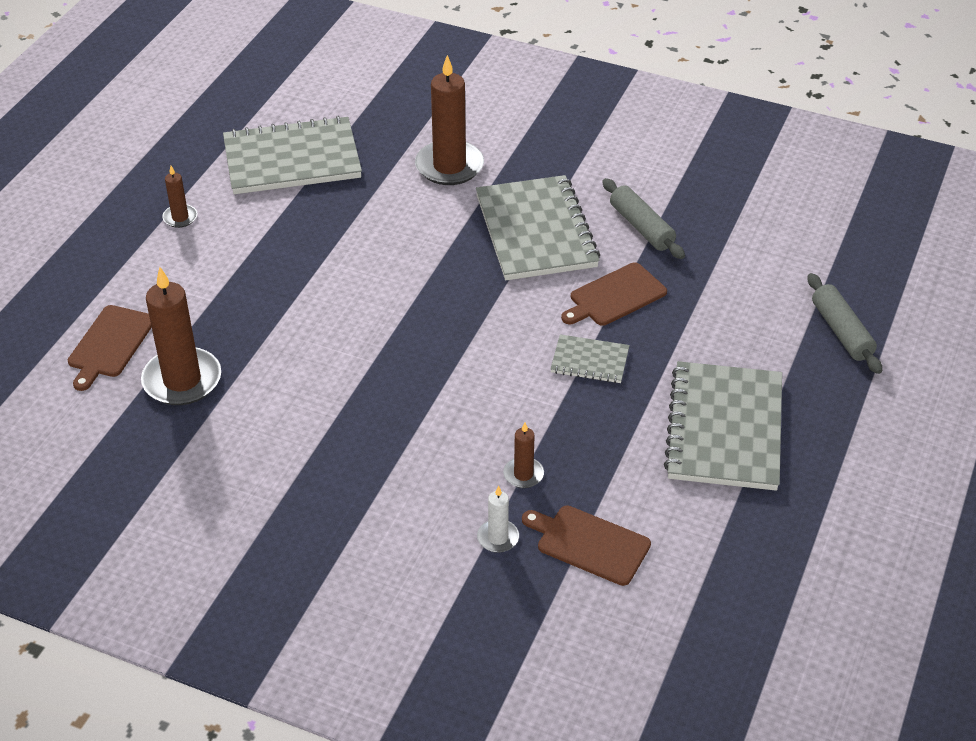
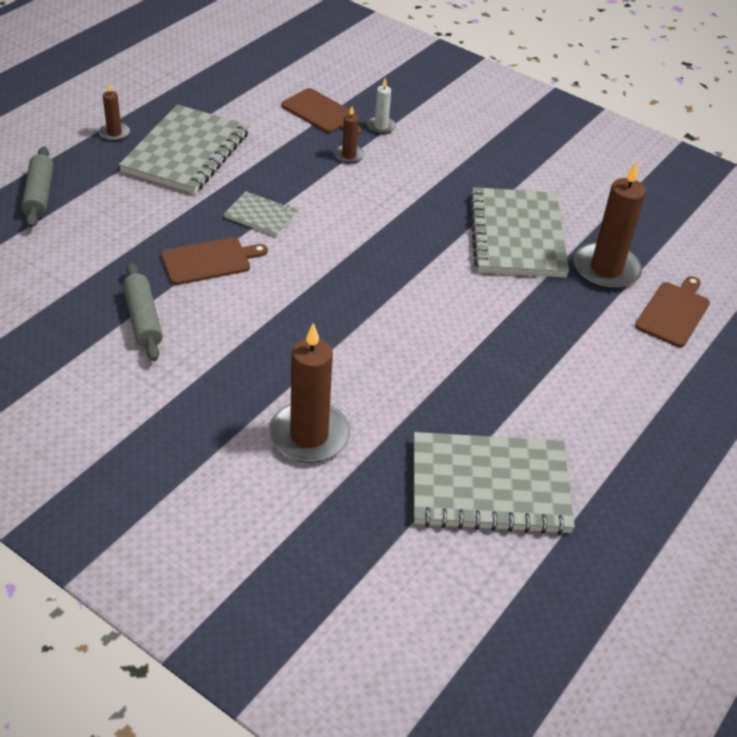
camera: 170 degrees left, 0 degrees up
(180, 217) = (619, 433): brown candle -> brown candle (114, 133)
(536, 231) = (250, 337): grey notebook -> grey notebook (517, 236)

